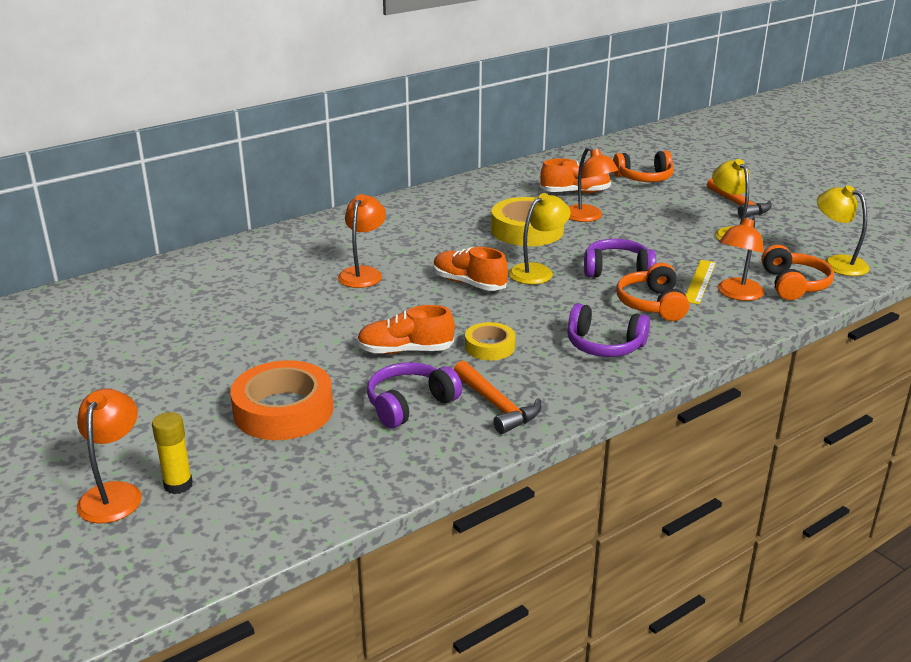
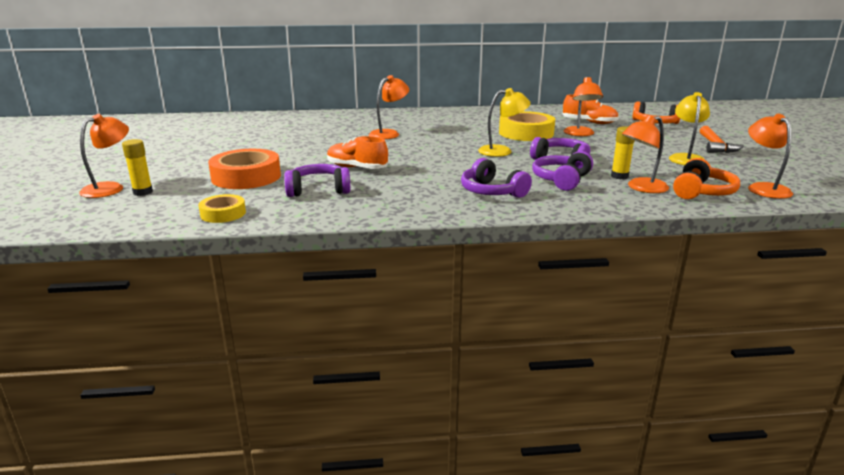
camera: 30 degrees right, 5 degrees down
(469, 283) = (446, 148): orange shoe -> none
(489, 347) = (411, 177): yellow tape -> yellow tape (223, 213)
(496, 405) = (370, 202): orange hammer -> none
(652, 304) = (561, 180): orange headphones -> purple headphones
(700, 281) = (619, 176): yellow ruler -> yellow glue stick
(837, 263) = (763, 188): yellow lamp -> orange lamp

